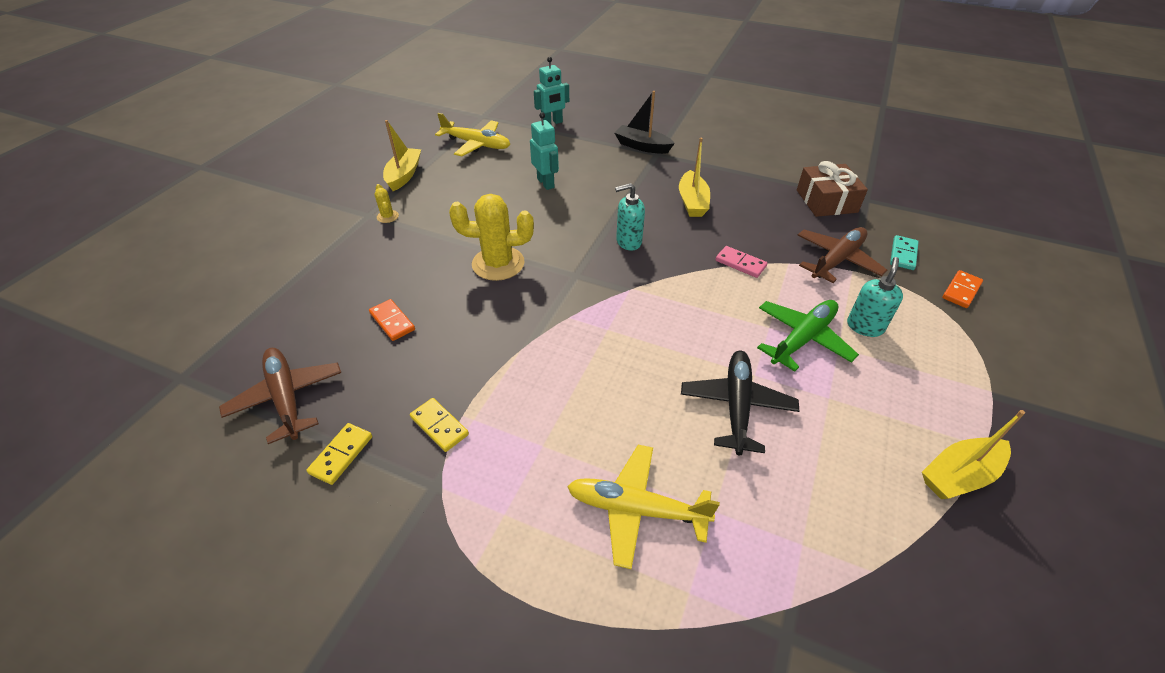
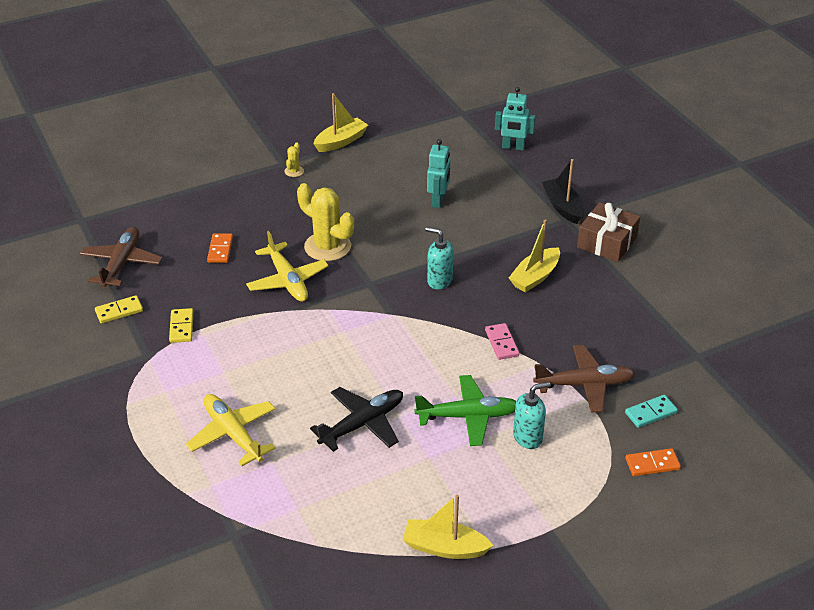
camera: 40 degrees right, 5 degrees down
(476, 144) = (425, 139): yellow plane -> yellow plane (287, 280)
(826, 201) = (656, 337): brown gift -> brown gift (607, 242)

